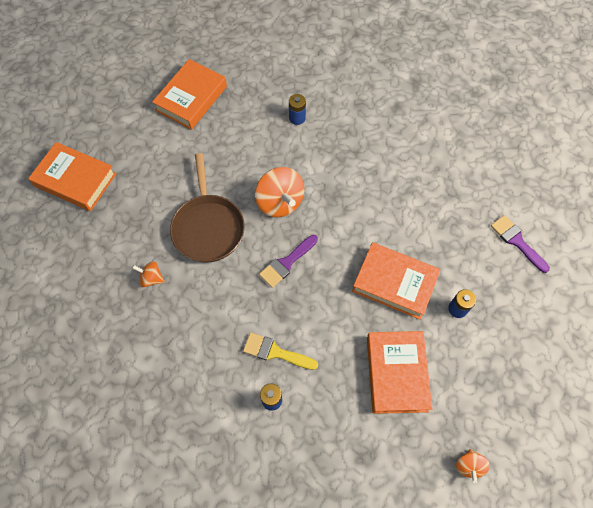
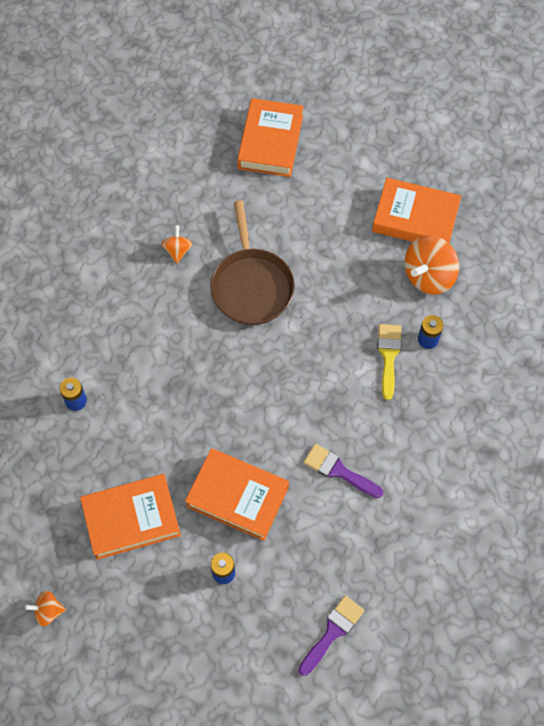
camera: 75 degrees right, 0 degrees up
(208, 227) = (251, 286): brown pan -> brown pan turned 75 degrees counterclockwise
(275, 352) = (126, 391): yellow brush -> yellow brush (388, 356)
(280, 202) = (305, 350): orange spinning top -> orange spinning top (428, 276)
(286, 263) = (231, 376): purple brush -> purple brush (338, 470)
(394, 283) = (237, 496): orange book -> orange book turned 75 degrees counterclockwise

